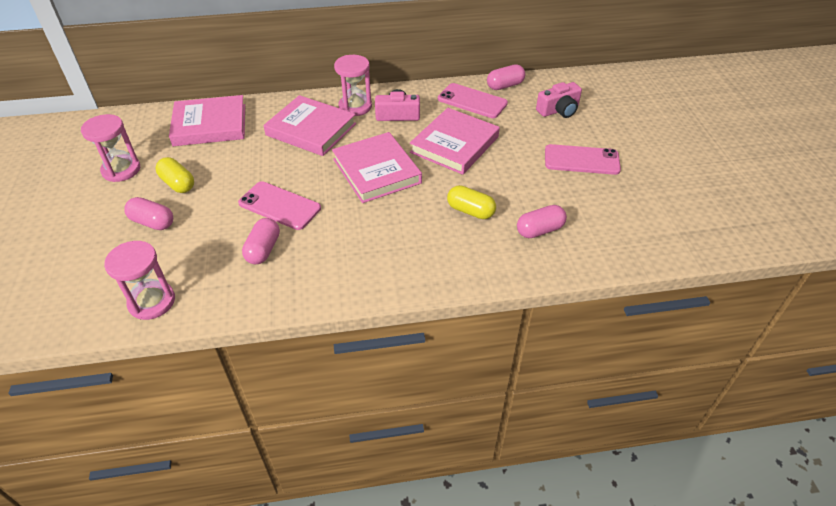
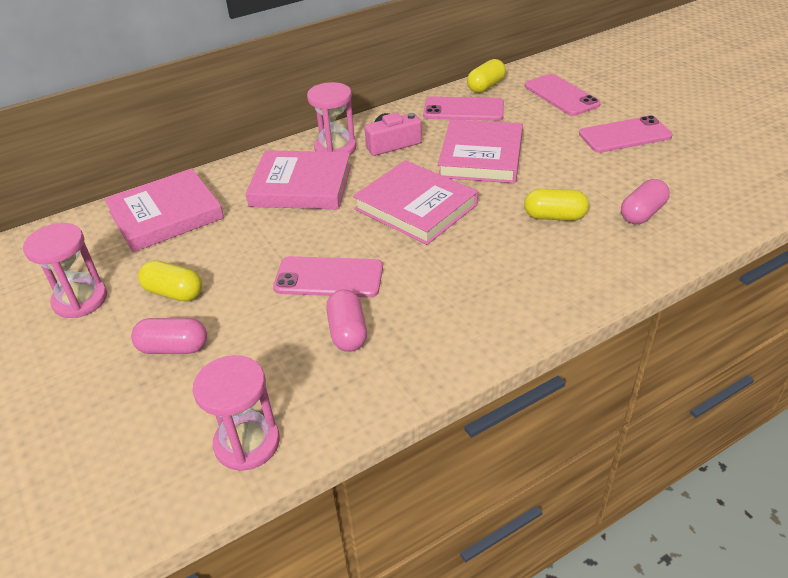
camera: 20 degrees left, 5 degrees down
(505, 86) = (486, 86): pink capsule -> yellow capsule
(559, 110) = (561, 95): pink camera -> pink phone

